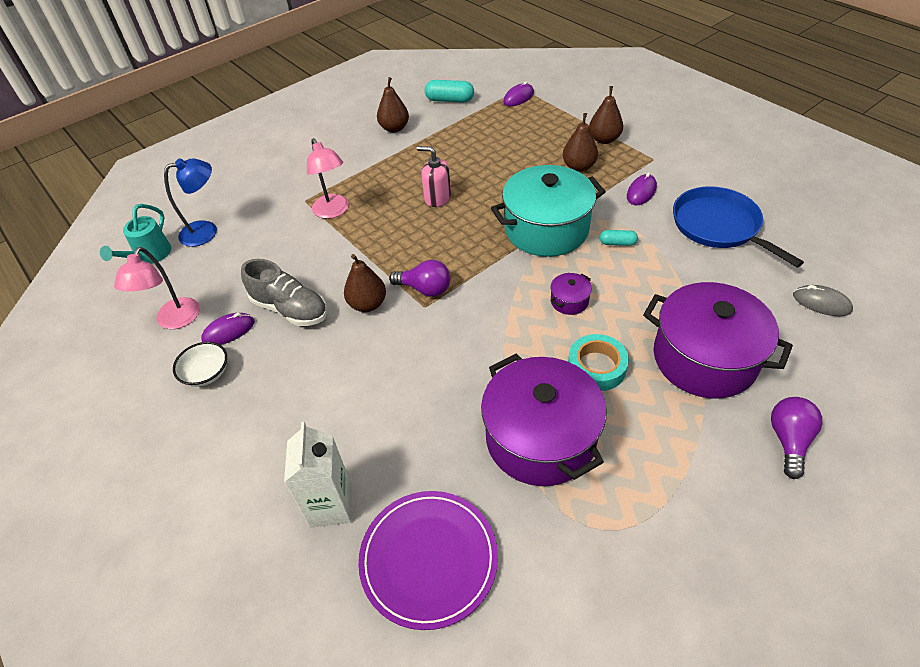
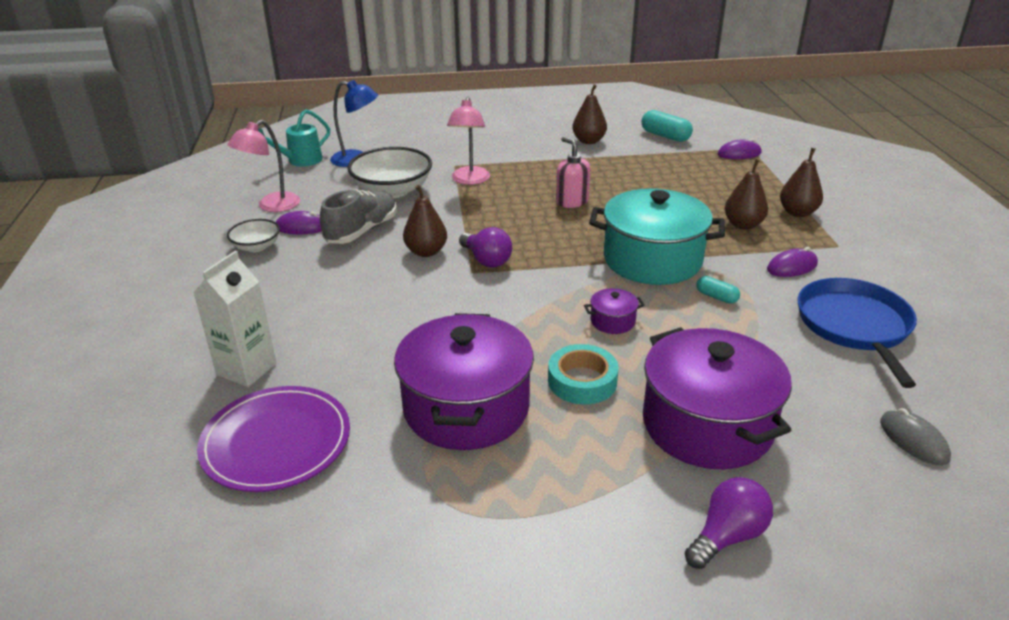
camera: 30 degrees right, 15 degrees down
(274, 252) = (392, 190): none -> white bowl
(290, 309) = (362, 231): grey shoe -> grey shoe turned 120 degrees counterclockwise

